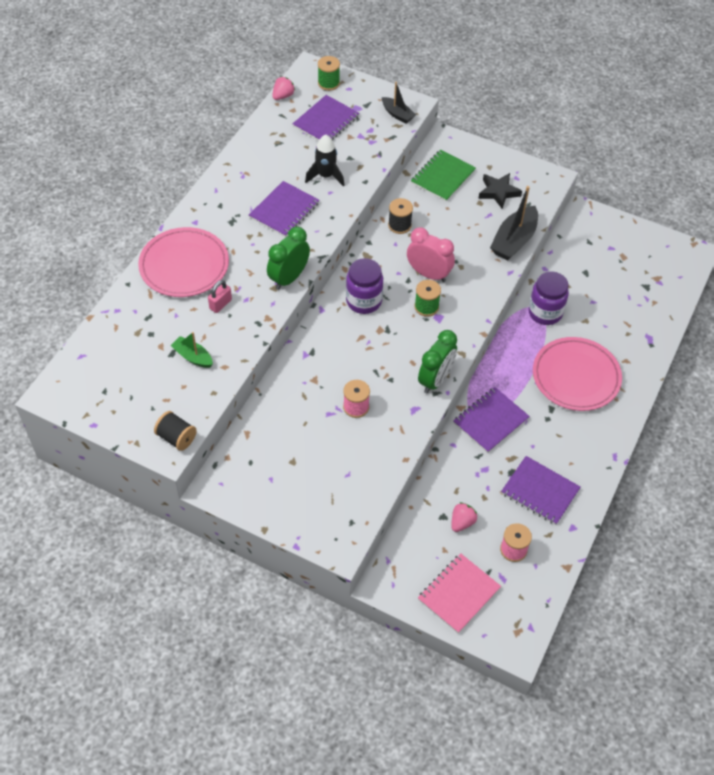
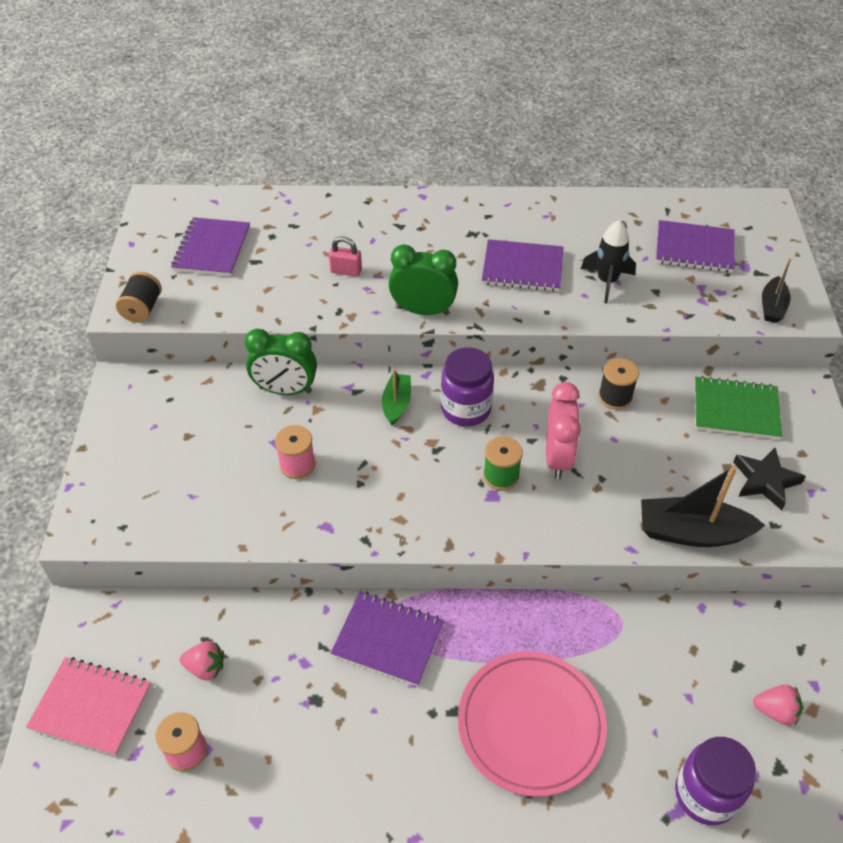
camera: 65 degrees right, 5 degrees down
(184, 265) = (381, 223): pink plate -> none
(193, 357) = (259, 278): green boat -> green boat (396, 404)
(283, 96) = (698, 199): pink strawberry -> pink strawberry (775, 711)
(328, 83) = (759, 227): green spool -> none
(435, 380) = (387, 531): green clock -> green clock (285, 390)
(540, 491) = (299, 750): purple notebook -> purple notebook (212, 249)
(545, 312) = (621, 638): purple jar -> purple jar (705, 794)

